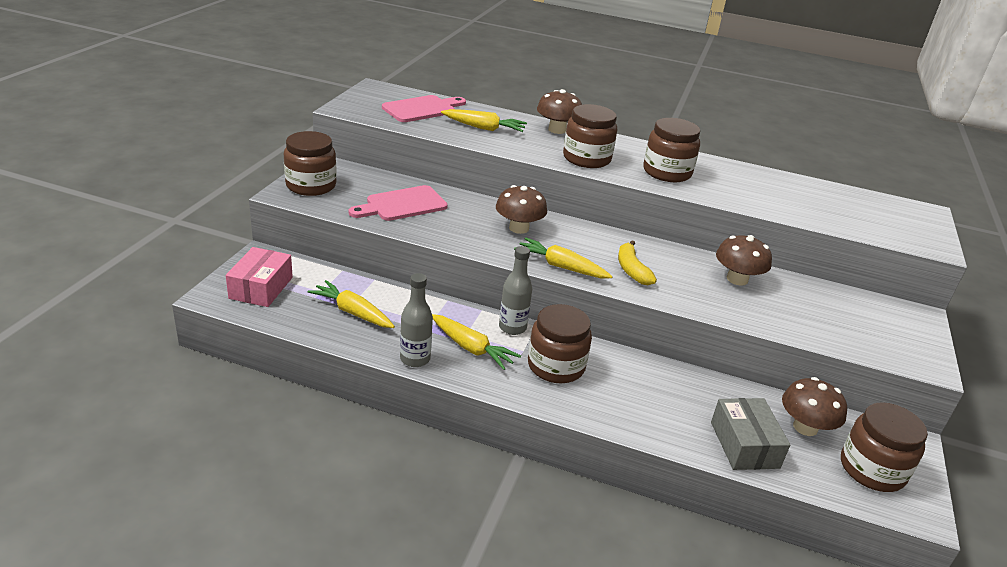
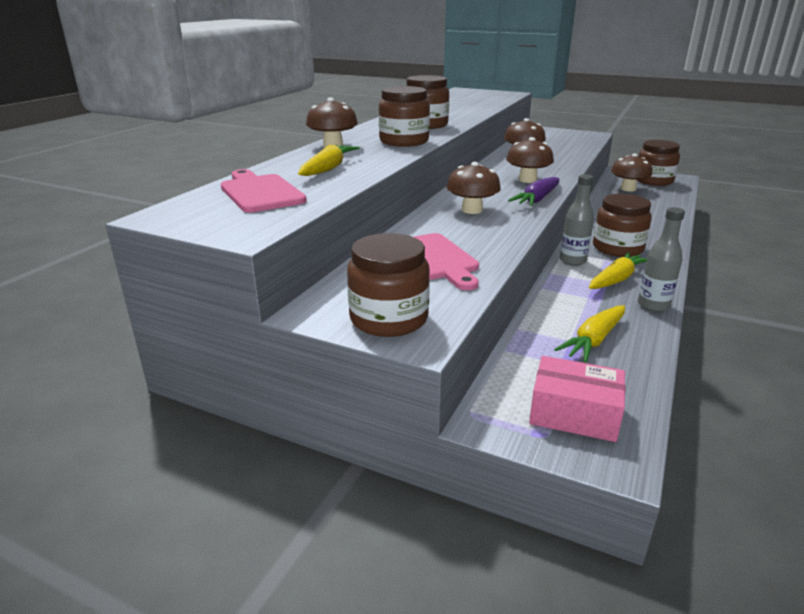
camera: 80 degrees left, 5 degrees down
(561, 267) = (537, 199): yellow carrot -> purple carrot
(631, 270) = (527, 180): yellow banana -> brown mushroom
(744, 445) = (660, 204): grey box -> none

